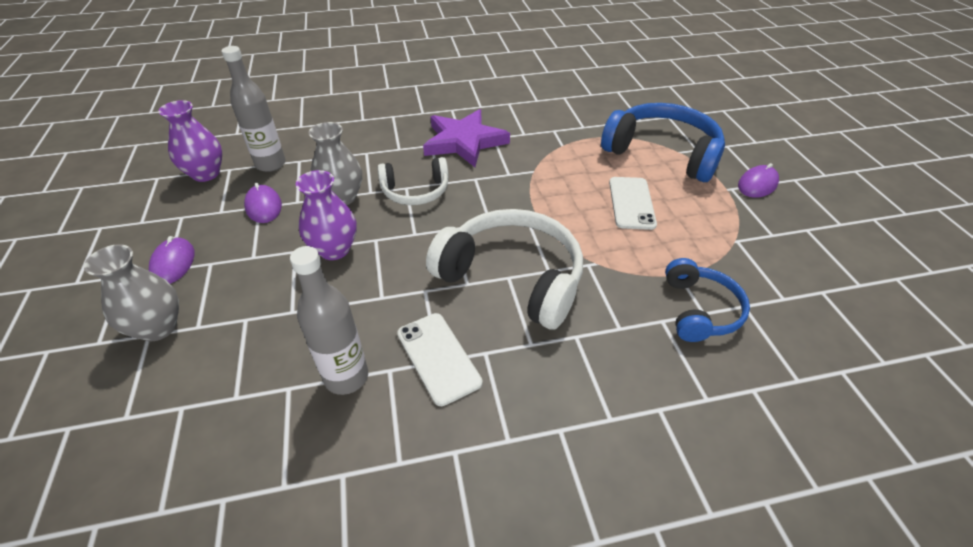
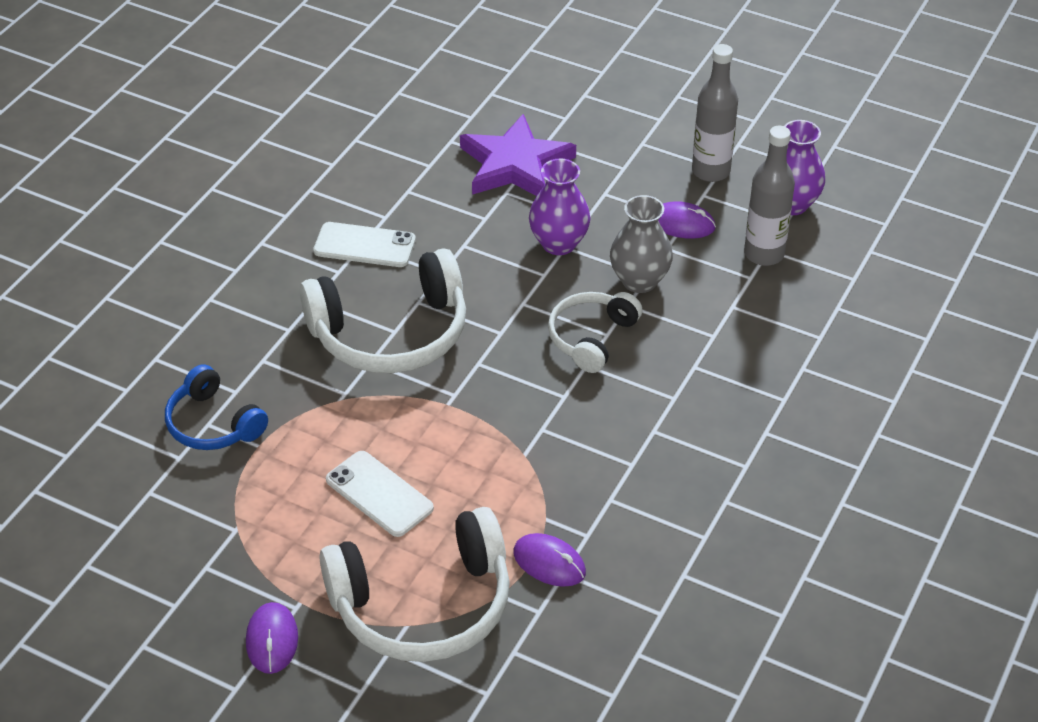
camera: 130 degrees right, 0 degrees up
(158, 327) = (568, 124): grey vase -> none
(173, 263) = (647, 148): purple mouse -> purple mouse (549, 562)
(346, 377) = (404, 194): grey bottle -> grey bottle (711, 171)
(464, 141) = (650, 431): purple star -> purple star (515, 164)
(662, 153) = (423, 605): blue headphones -> white headphones

